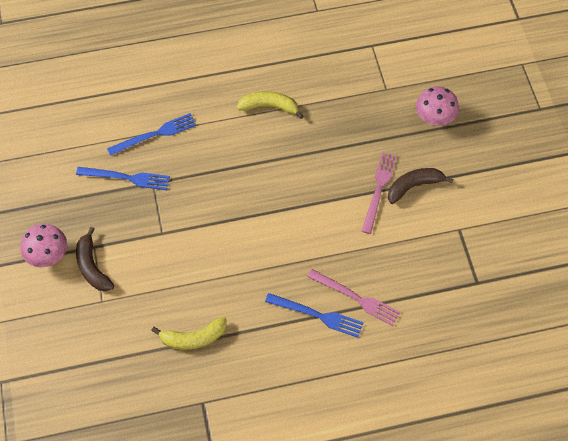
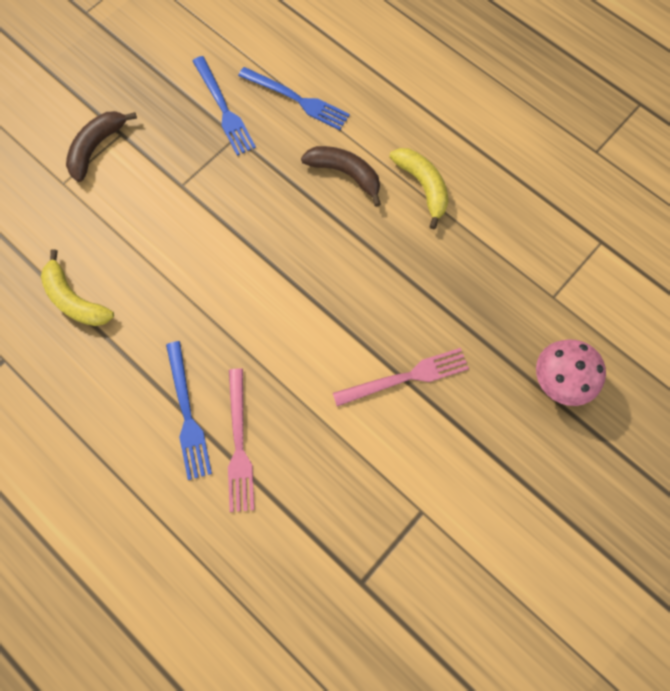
camera: 55 degrees right, 10 degrees up
(48, 255) = (83, 100): pink mushroom -> none
(414, 186) = (441, 416): brown banana -> brown banana (345, 174)

